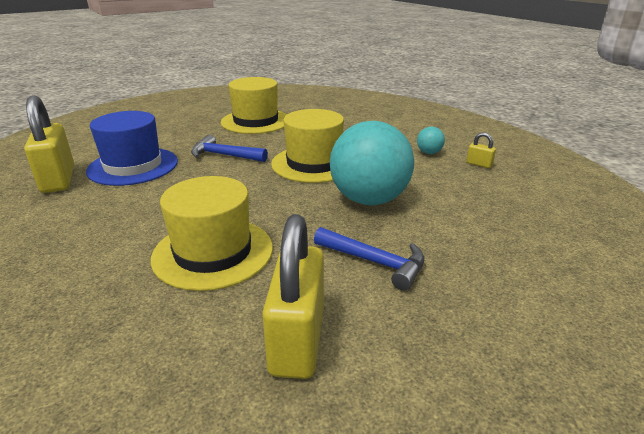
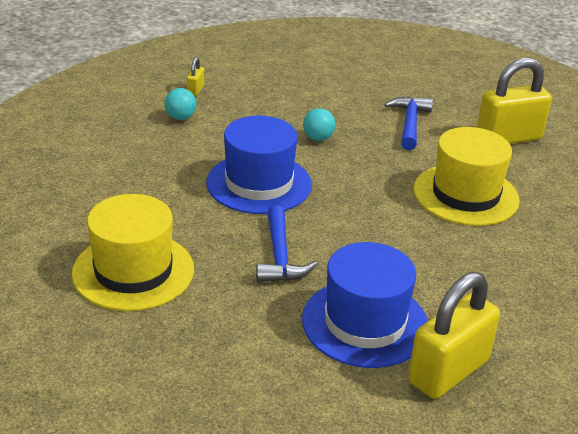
camera: 115 degrees left, 5 degrees up
(314, 164) = (259, 183): yellow hat -> blue hat
(369, 200) = (318, 138): turquoise ball -> turquoise ball, size x0.41

